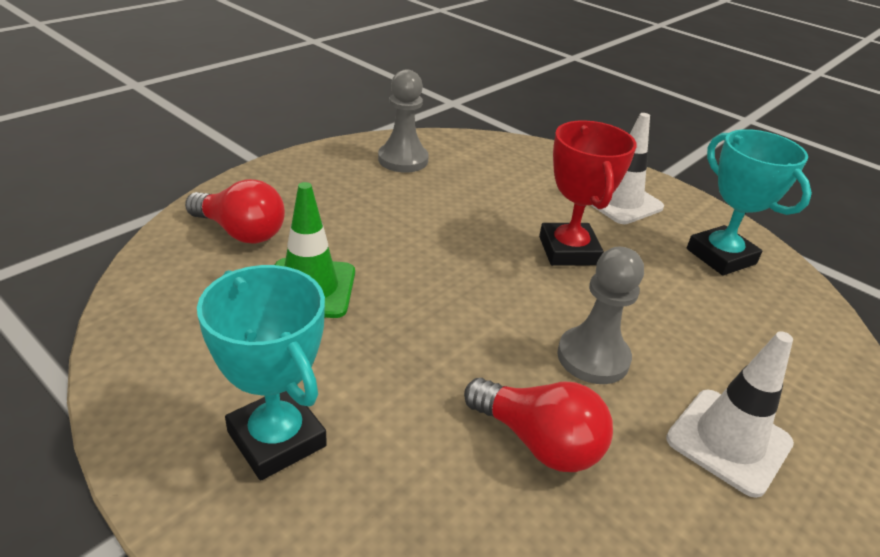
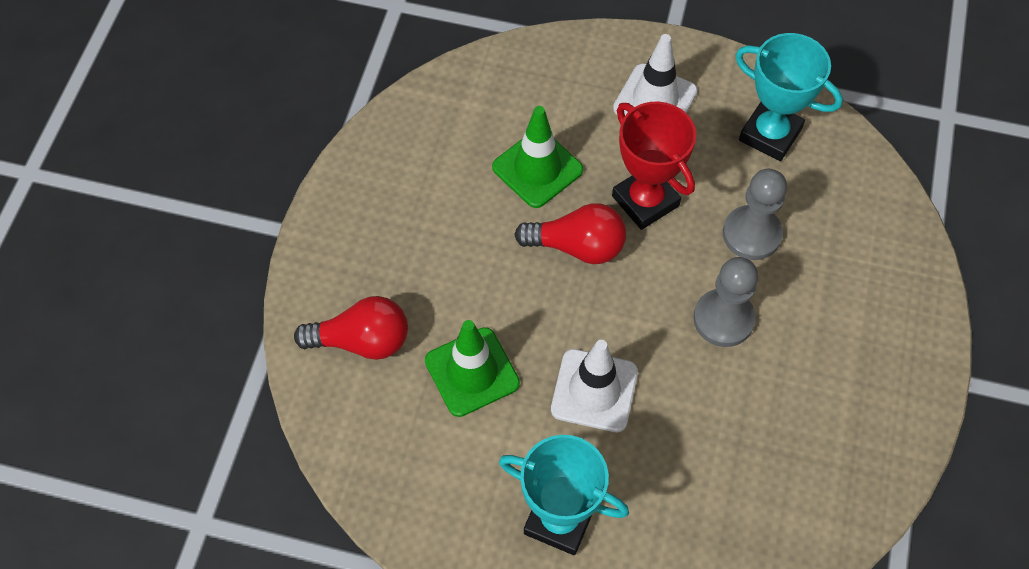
camera: 25 degrees left, 25 degrees up
(403, 160) = (422, 149): grey pawn -> grey pawn (751, 234)
(486, 200) = (537, 169): none -> green traffic cone
(538, 442) = (725, 420): red light bulb -> red light bulb (577, 246)
(728, 441) = (844, 346): white traffic cone -> white traffic cone (594, 390)

